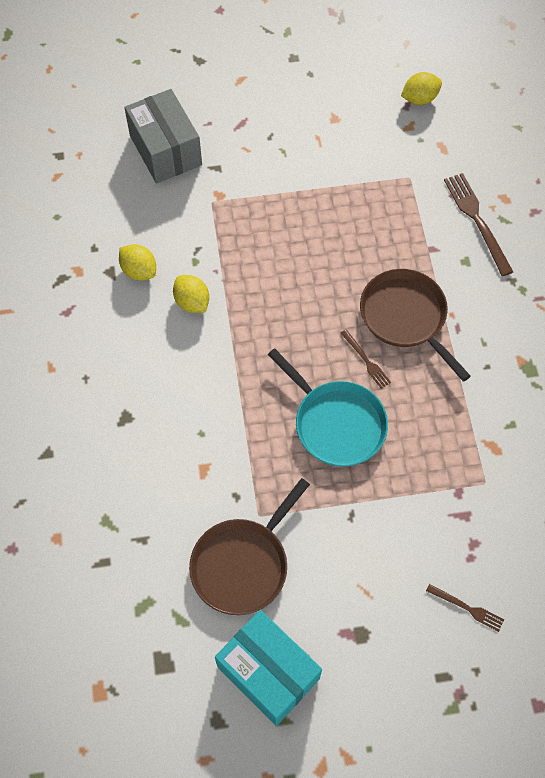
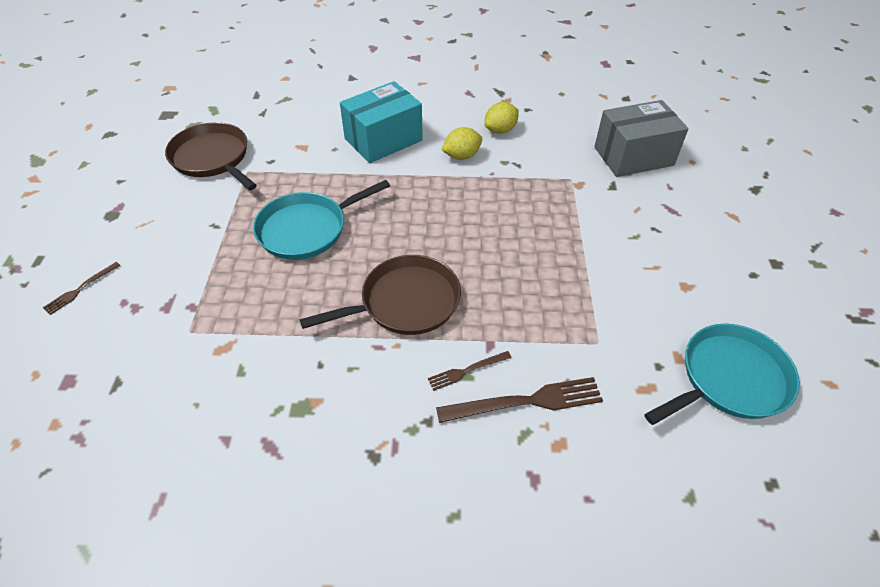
camera: 100 degrees right, 15 degrees down
(268, 672) = (122, 161): turquoise box -> turquoise box (383, 140)
(366, 360) = (364, 261): brown fork -> brown fork (467, 371)
(419, 99) = (729, 379): yellow lemon -> turquoise pan

